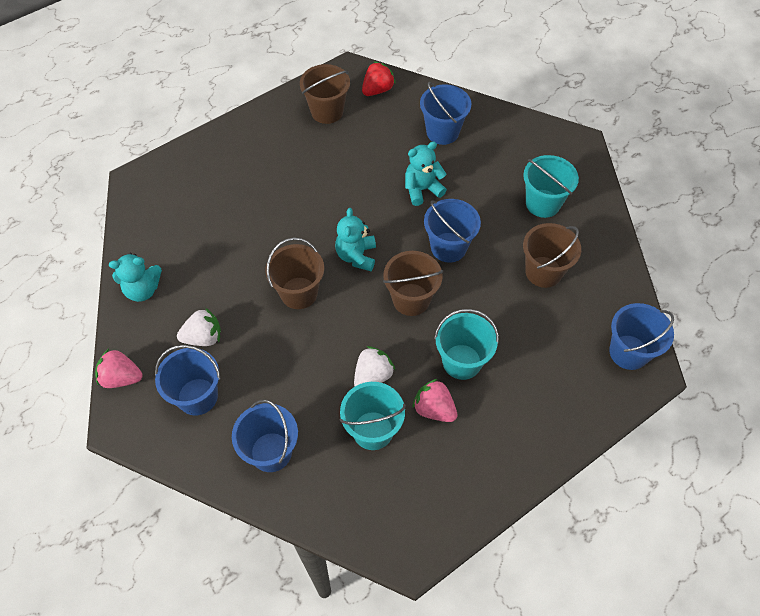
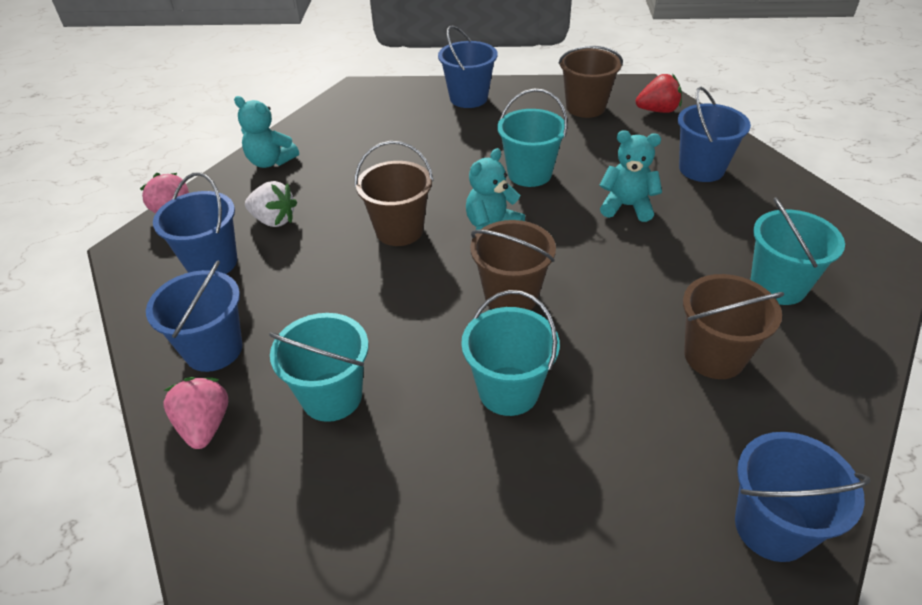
camera: 40 degrees right, 15 degrees down
(340, 195) = (529, 174): none -> turquoise bucket
(373, 376) = (391, 343): white strawberry -> none
(434, 409) = (423, 420): pink strawberry -> pink strawberry (205, 425)
(448, 247) = (606, 270): blue bucket -> blue bucket (468, 98)

